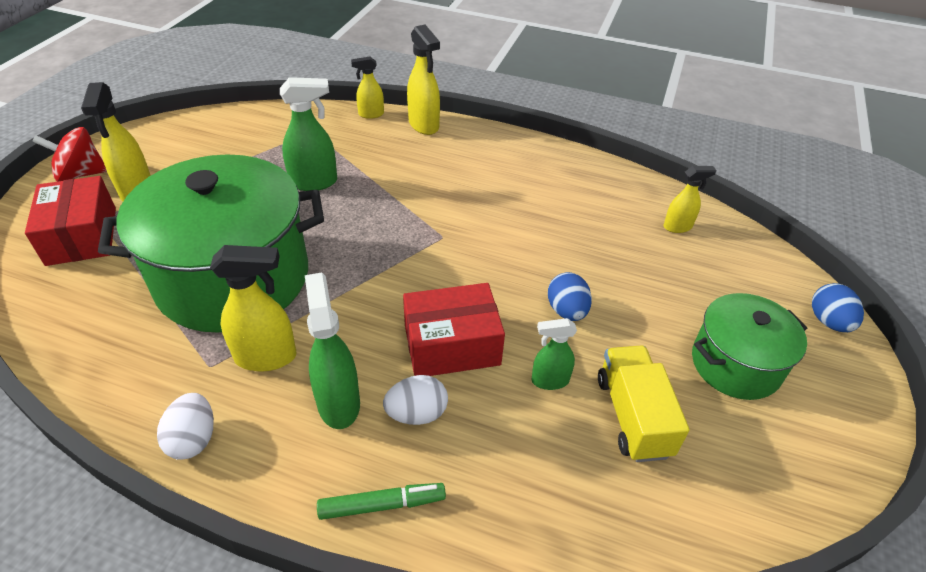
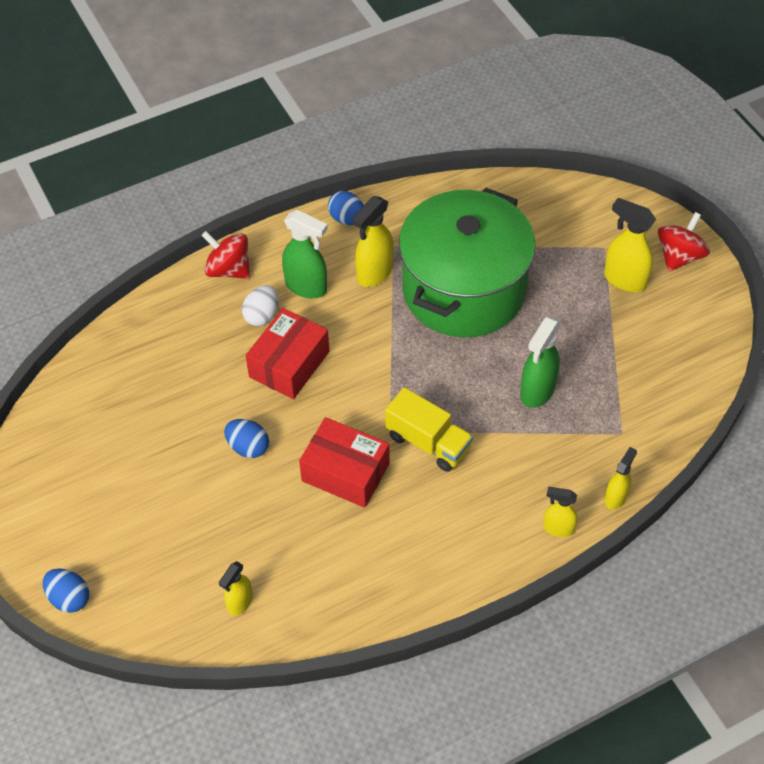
camera: 135 degrees right, 10 degrees up
(82, 236) = (588, 232): red box -> red box (345, 472)
(193, 439) = (347, 219): white egg -> blue egg
(382, 504) = (228, 269): green marker -> red spinning top
(424, 125) = (558, 528): yellow spray bottle -> yellow spray bottle, size x0.62
(549, 380) = (213, 392): green spray bottle -> none
(633, 416) = (149, 412): yellow truck -> yellow truck (428, 442)
(735, 364) = (112, 501): green pot -> none

